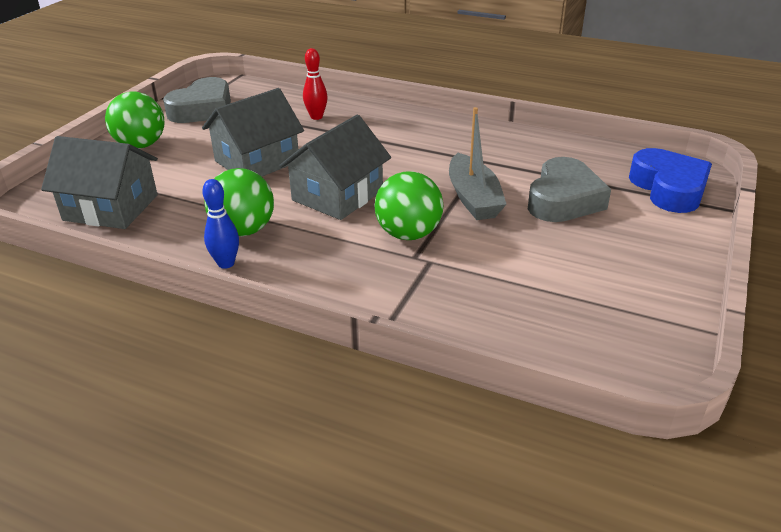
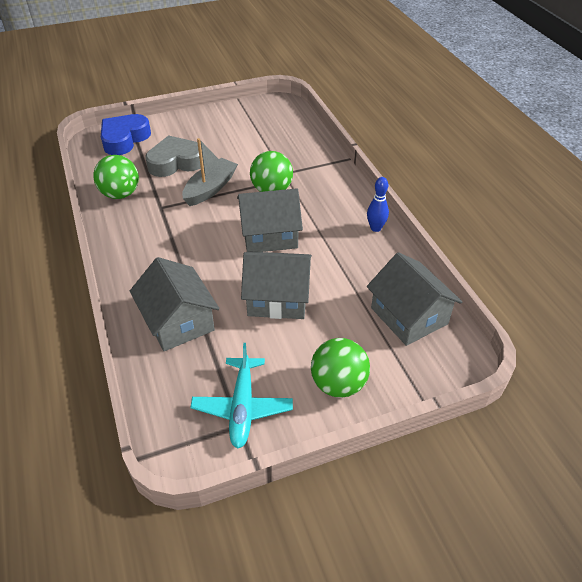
camera: 135 degrees left, 10 degrees up
(203, 109) = (242, 407): grey heart -> turquoise plane
(244, 230) = (346, 243): green ball -> green ball (120, 194)
(316, 117) = (178, 321): red bowling pin -> grey house

